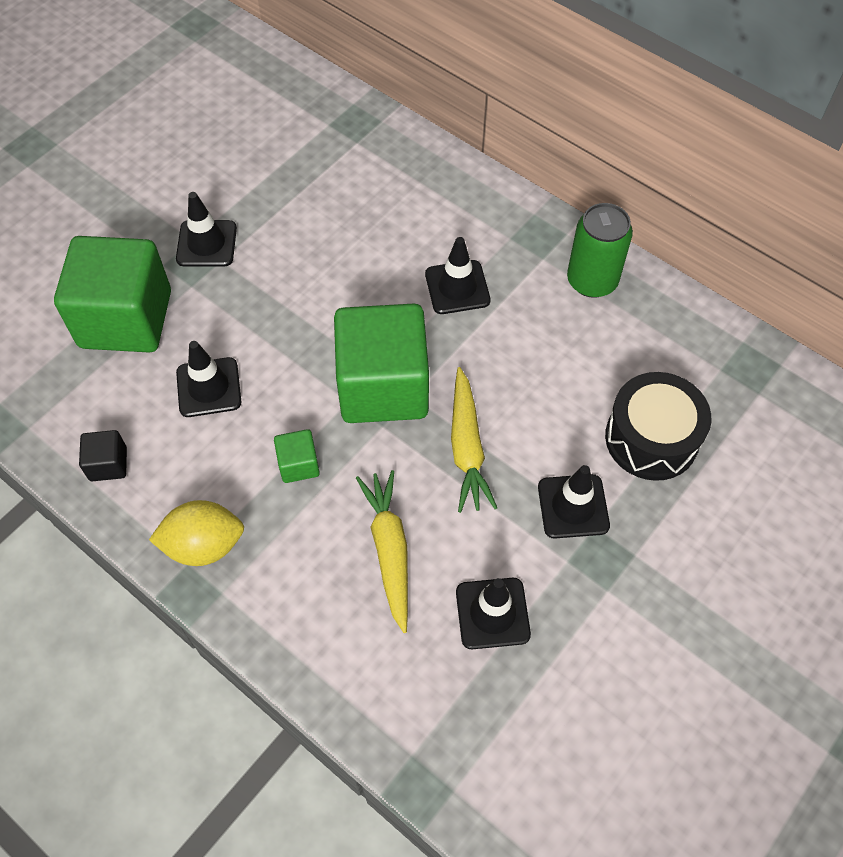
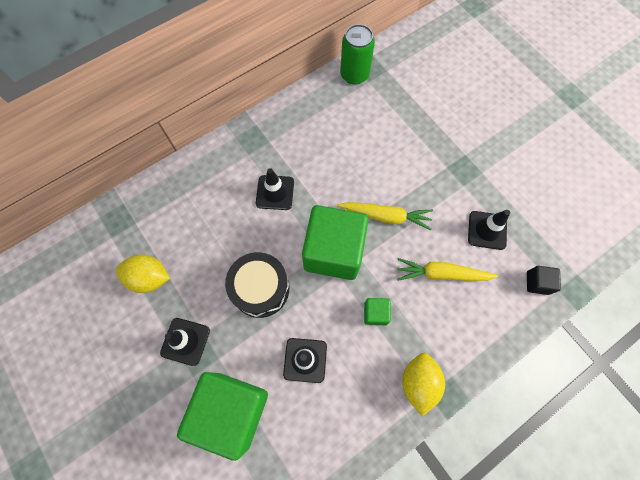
camera: 75 degrees left, 10 degrees up
(108, 464) = (347, 439): black cube -> black cube (537, 283)
(283, 181) = (149, 278): none -> yellow lemon
(573, 506) = (433, 174): black traffic cone -> none
(592, 281) = (293, 122): green can -> green can (354, 75)
(651, 438) = (401, 125): black drum -> black drum (260, 289)

